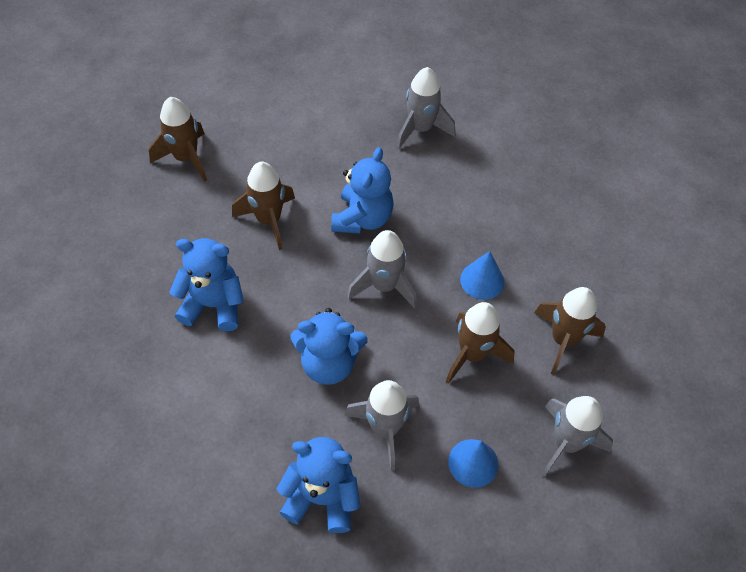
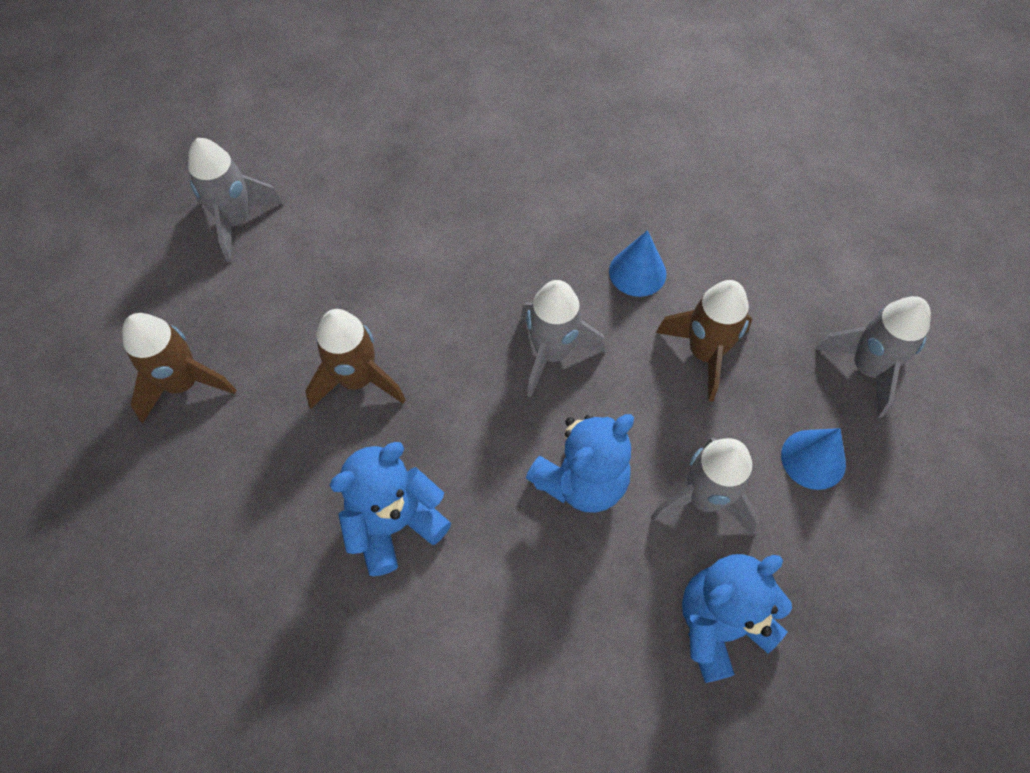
camera: 40 degrees left, 5 degrees up
(362, 218) = (456, 300): blue teddy bear -> none
(420, 129) = (419, 161): grey rocket -> grey rocket (237, 221)
(563, 340) = (765, 272): brown rocket -> none

